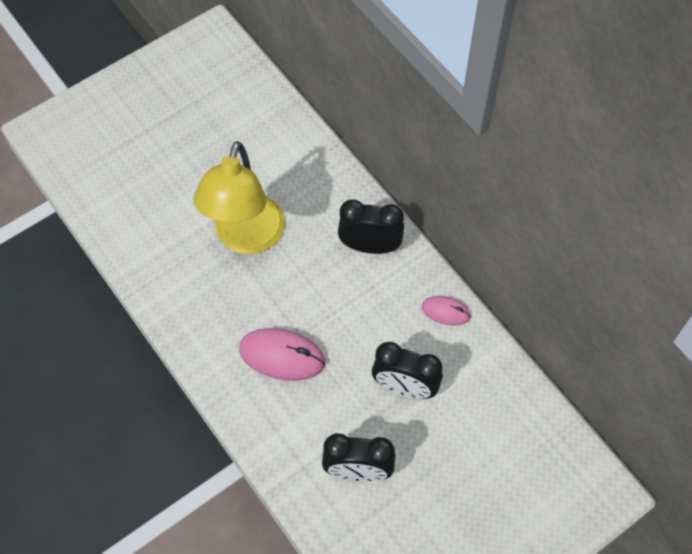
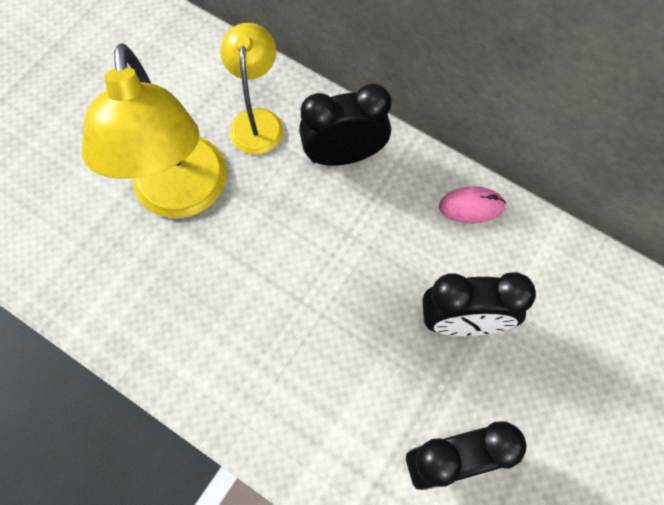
camera: 20 degrees left, 5 degrees up
(282, 356) = (287, 336): pink mouse -> none
(318, 201) = (257, 121): none -> yellow lamp

